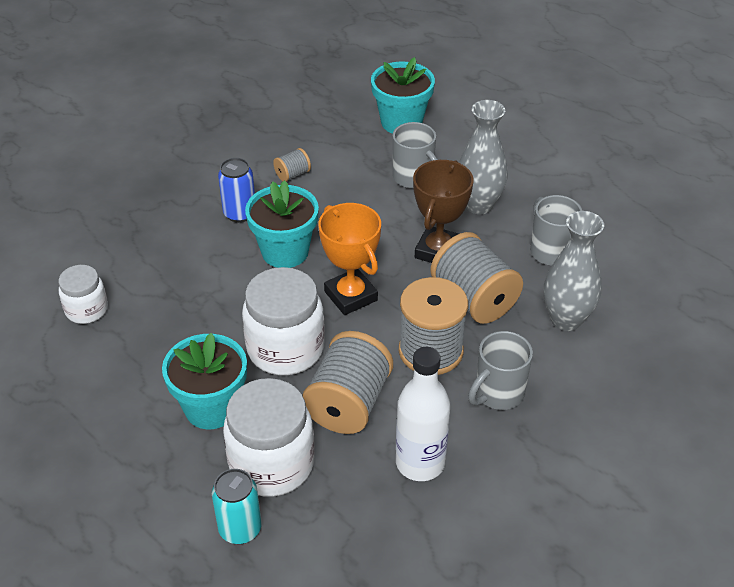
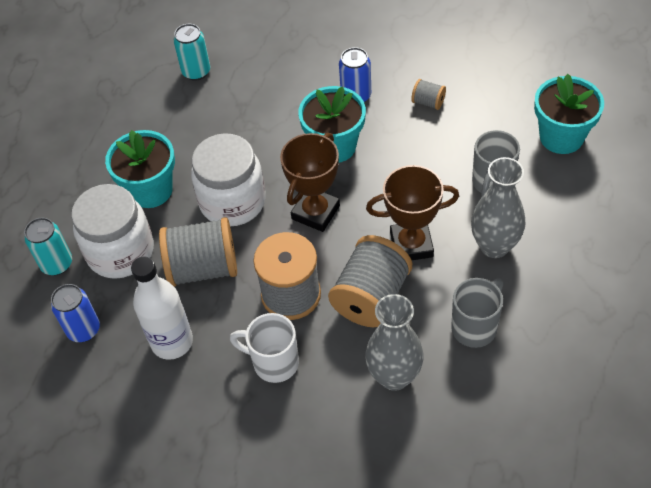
camera: 65 degrees right, 10 degrees up
(86, 310) = (196, 72): white jar -> turquoise can
(349, 535) = (83, 329): none -> blue can
(350, 296) = (315, 212): orange trophy -> brown trophy
(498, 394) = (273, 362): grey mug -> white mug

